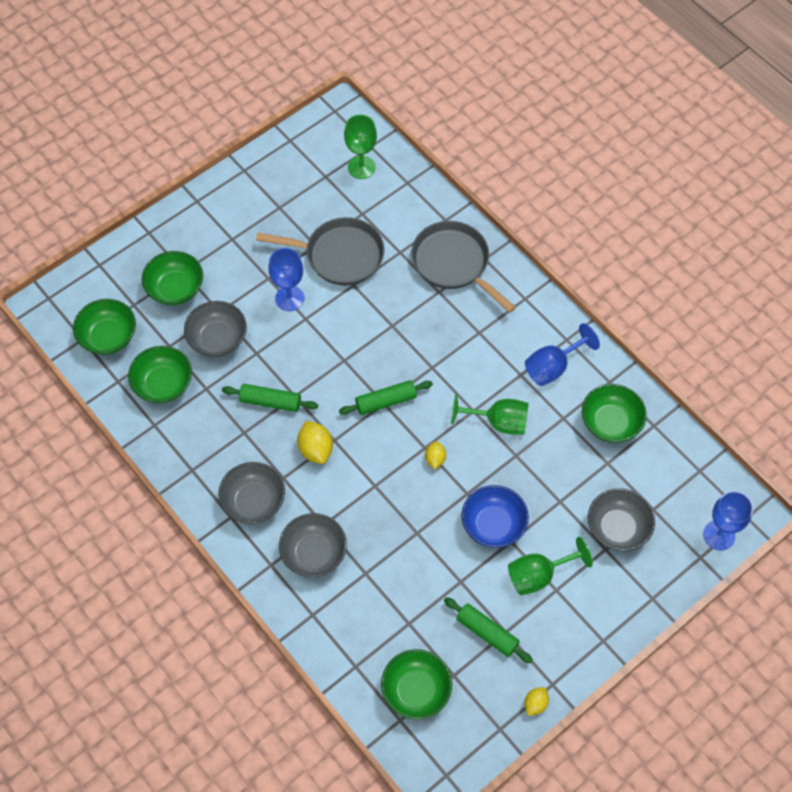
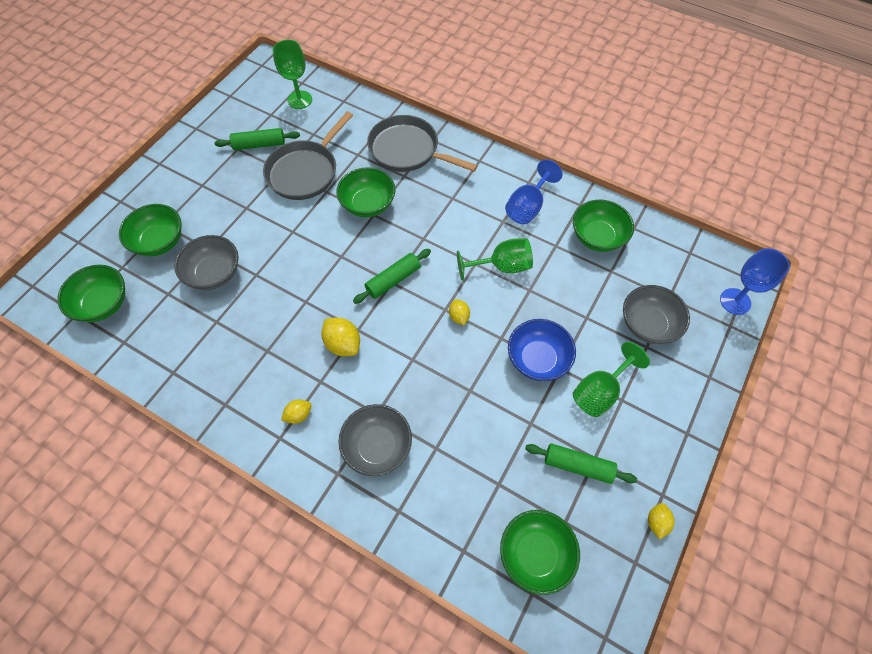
camera: 20 degrees left, 0 degrees up
(163, 384) = (172, 331): green bowl -> green bowl (368, 204)
(254, 502) = (298, 415): grey bowl -> yellow lemon
(270, 401) = (284, 314): green rolling pin -> green rolling pin (259, 144)
(289, 298) = (272, 219): blue goblet -> none
(339, 255) = (305, 171): grey pan -> grey pan turned 135 degrees clockwise

